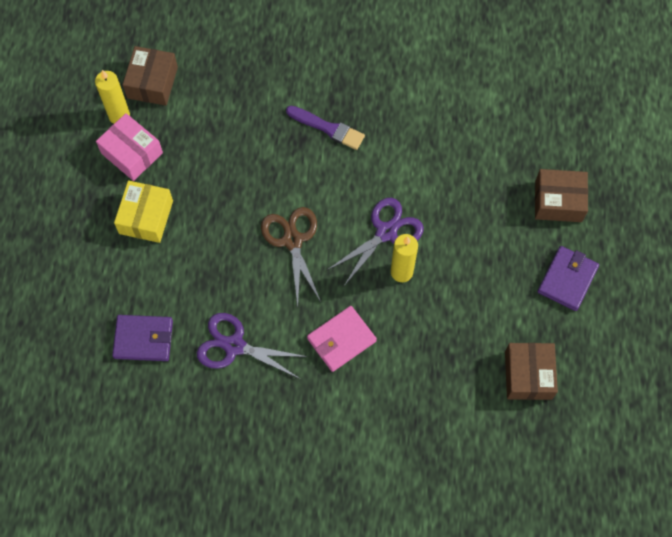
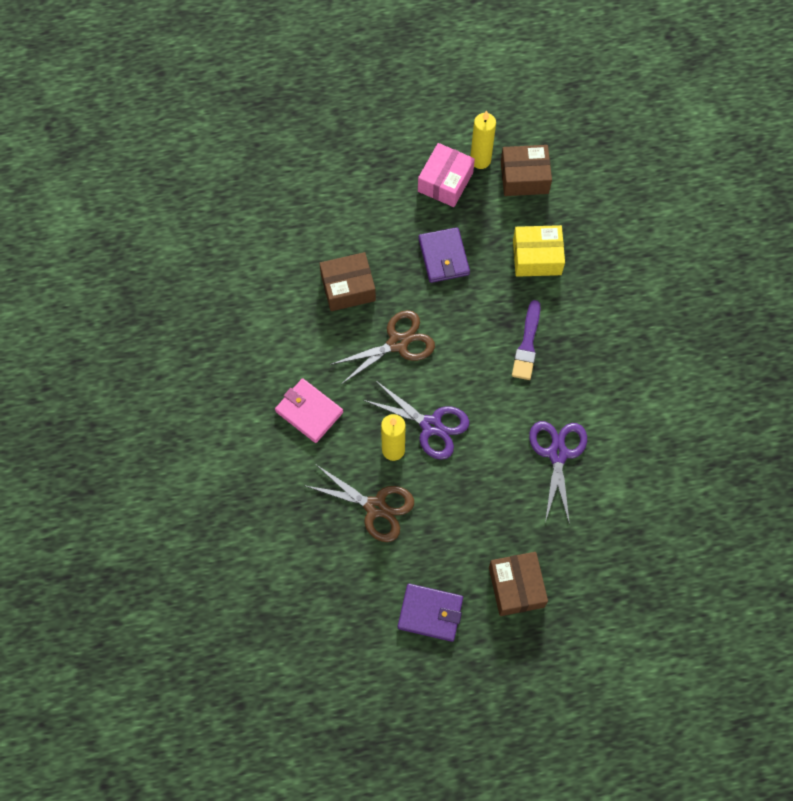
camera: 75 degrees right, 0 degrees up
(143, 339) = (266, 245): purple wallet -> purple wallet (444, 257)
(146, 217) = (384, 212): yellow box -> yellow box (537, 257)
(234, 346) = (279, 321): purple scissors -> purple scissors (557, 454)
(455, 302) = (375, 507): none -> brown scissors
(528, 375) = (317, 594): brown box -> brown box (348, 288)

